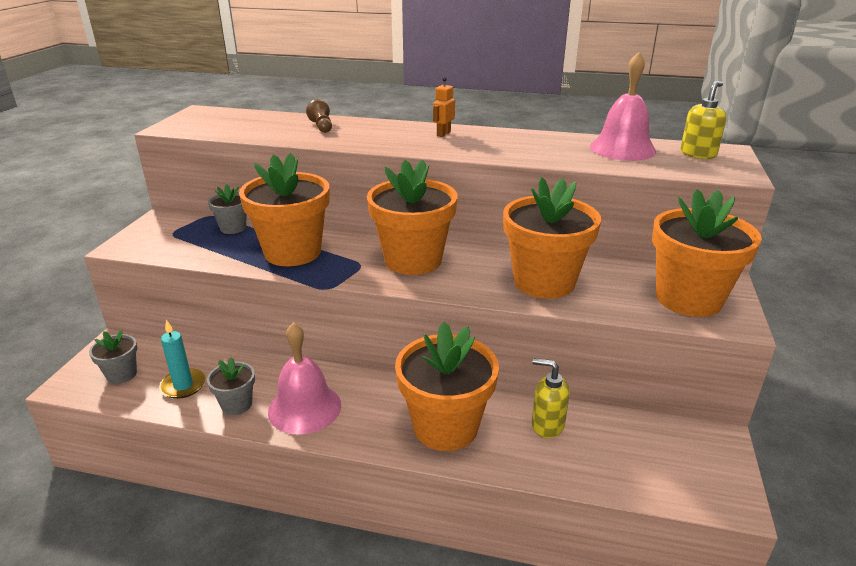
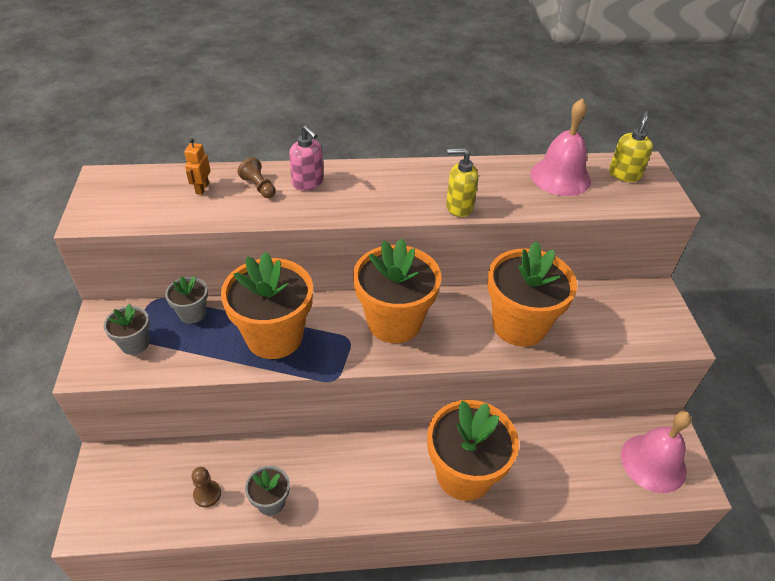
camera: 20 degrees left, 15 degrees up
(121, 374) = (136, 498): grey flower pot -> grey flower pot (135, 343)
(183, 385) = (207, 494): turquoise candle -> brown pawn
(304, 408) = (335, 488): pink bell -> pink bell (653, 463)
(366, 128) = (308, 182): none -> pink soap dispenser
(443, 134) = (389, 179): orange robot -> orange robot (202, 188)
(547, 425) = (542, 448): yellow soap dispenser -> yellow soap dispenser (459, 207)
(688, 299) = (638, 319): orange flower pot -> none

